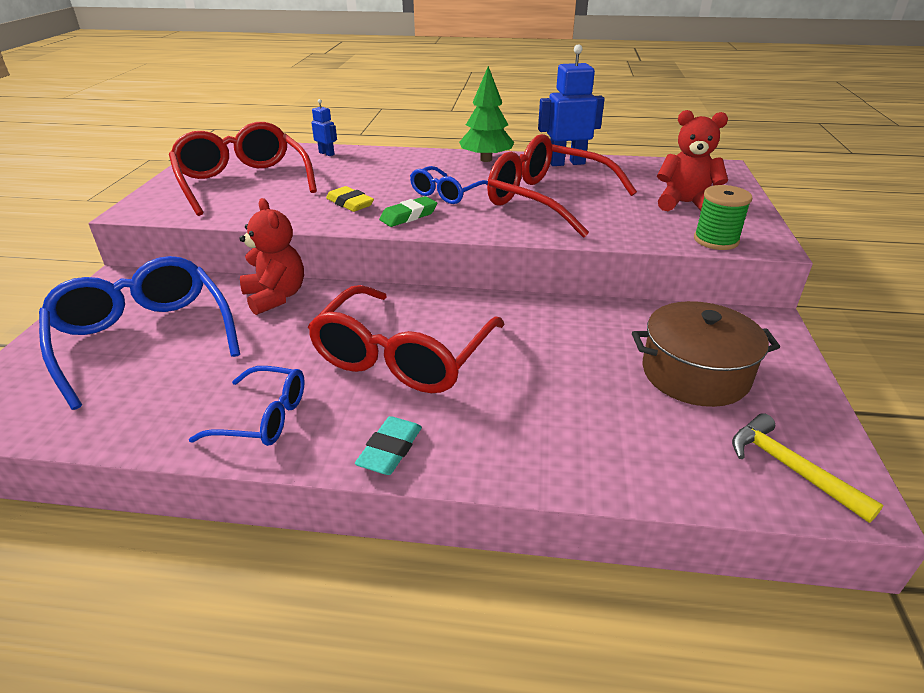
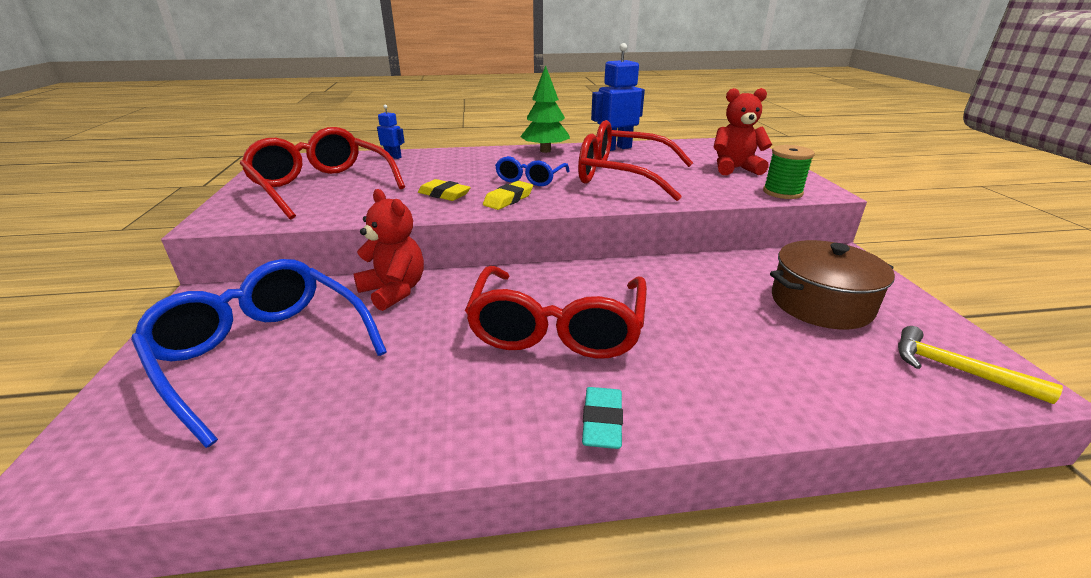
camera: 15 degrees left, 5 degrees down
(264, 417) = (447, 414): blue glasses -> none
(408, 216) = (508, 199): green eraser -> yellow eraser

